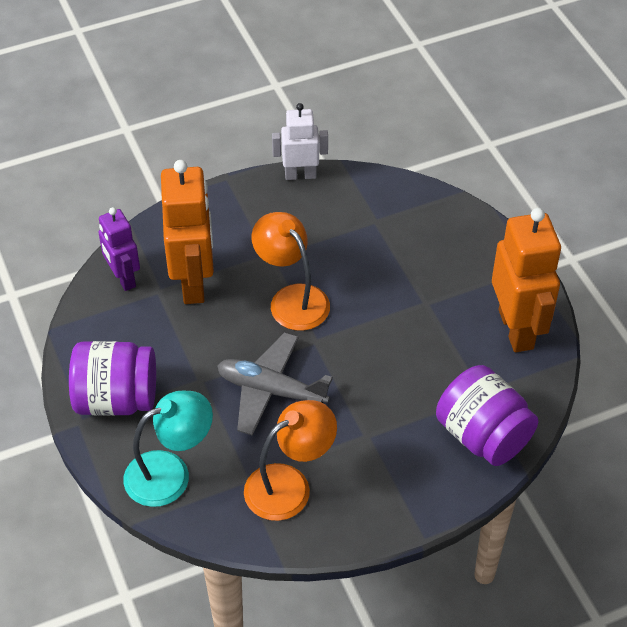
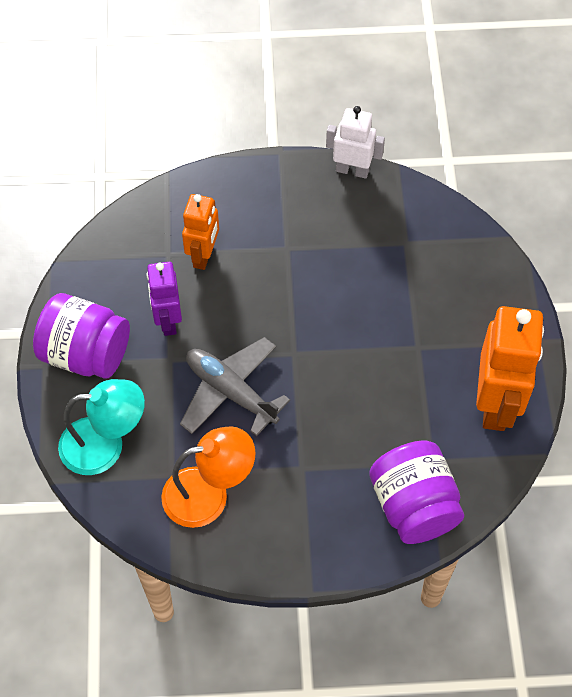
camera: 20 degrees right, 10 degrees up
(123, 278) = (140, 230): purple robot -> purple robot (168, 320)
(194, 282) = (203, 255): orange robot -> orange robot, size x0.60
(292, 299) = (290, 301): orange lamp -> none

